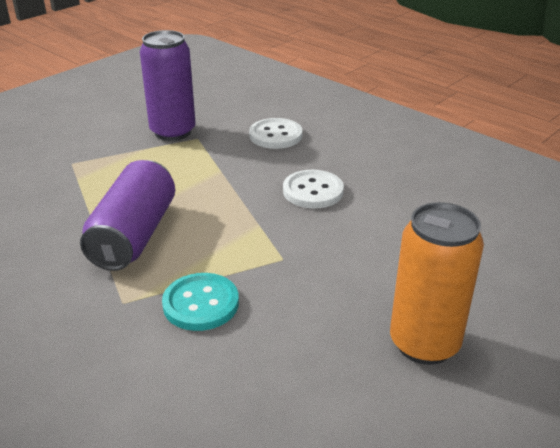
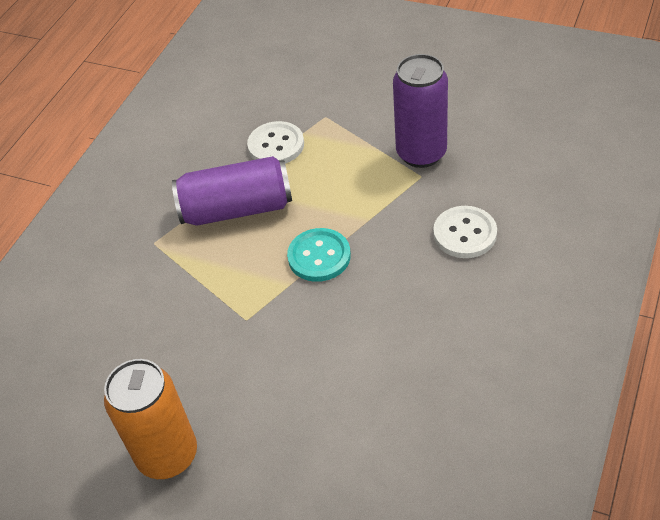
camera: 75 degrees right, 15 degrees up
(201, 304) = (167, 289): turquoise button -> turquoise button (319, 256)
(313, 191) = (367, 304): white button -> white button (276, 145)

